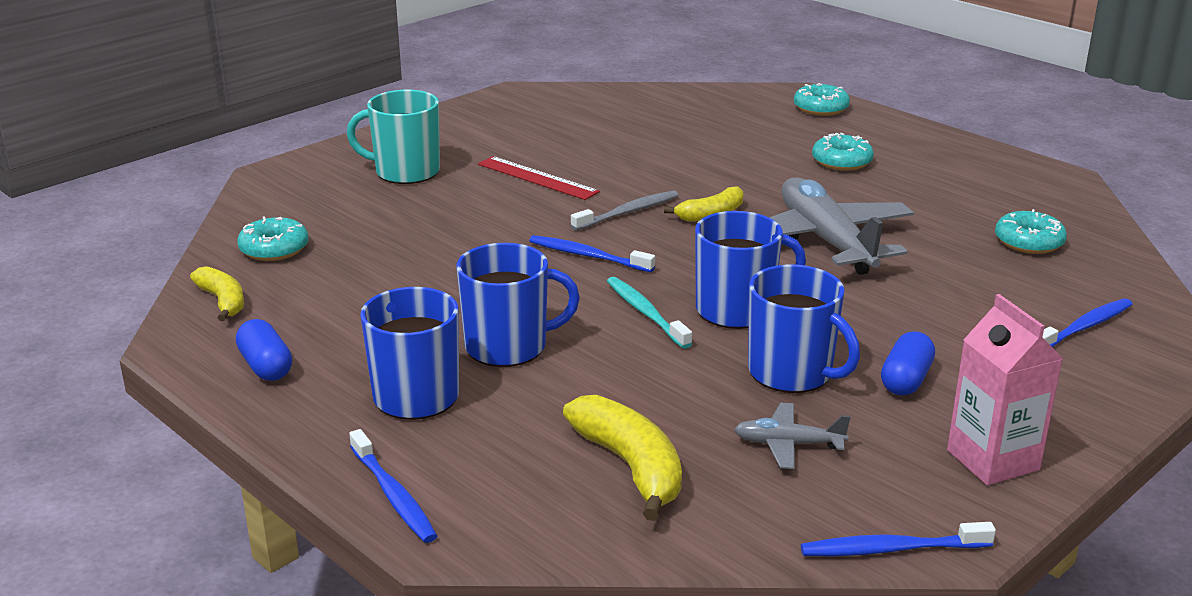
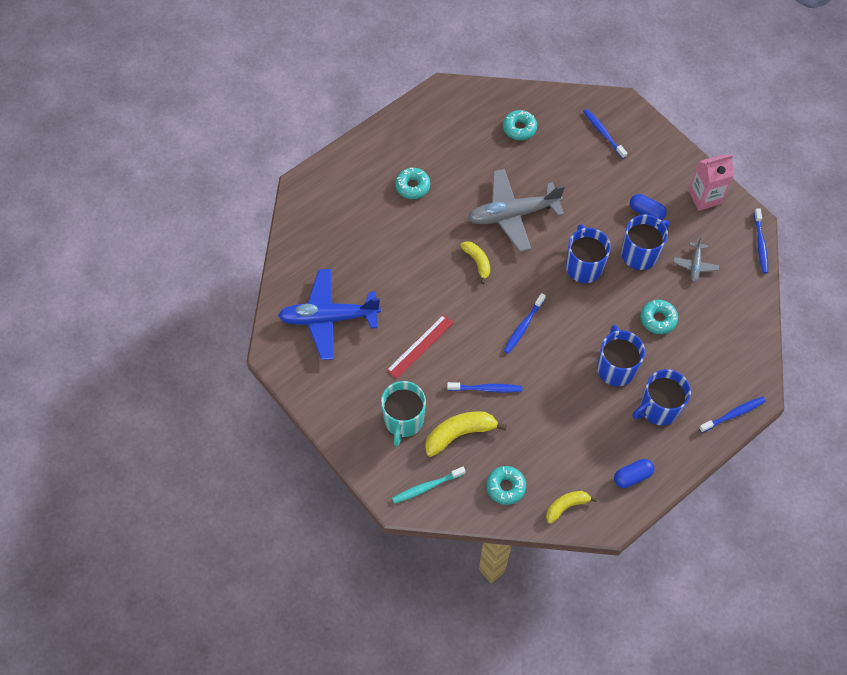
camera: 85 degrees left, 35 degrees up
(460, 228) = (486, 389): none -> blue toothbrush
(578, 119) = (328, 318): none -> blue plane
(627, 212) = (471, 302): grey toothbrush -> none
(630, 466) = (711, 324): yellow banana -> yellow banana (459, 434)
(646, 313) = (585, 305): turquoise toothbrush -> turquoise toothbrush (427, 487)
(820, 108) = (329, 180): turquoise donut -> turquoise donut (658, 319)

